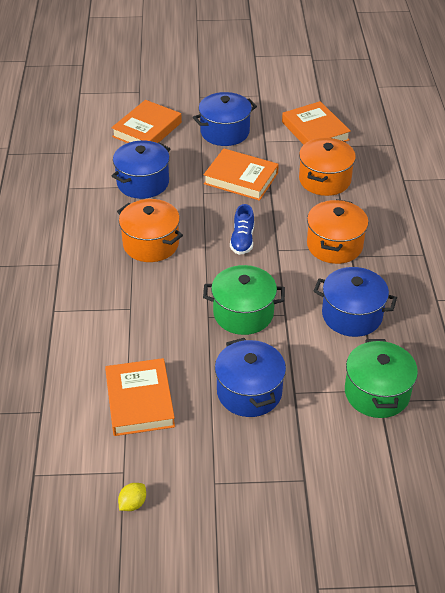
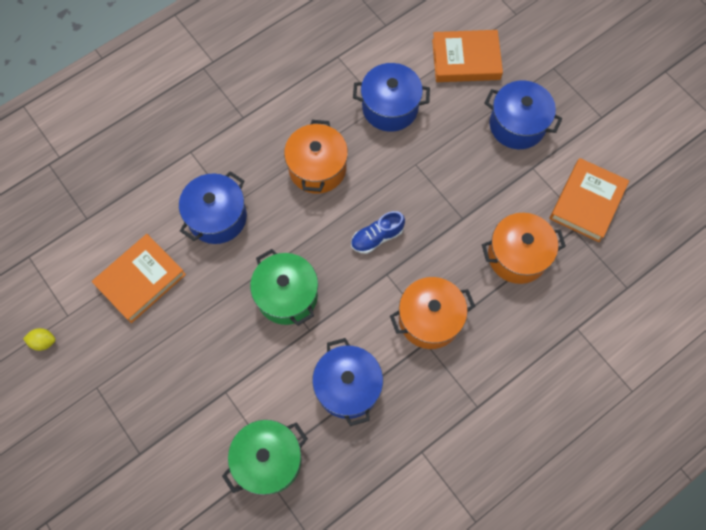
camera: 55 degrees right, 25 degrees up
(241, 178) = (460, 182): orange book -> none
(249, 392) = (202, 356): blue pot -> blue pot (217, 217)

